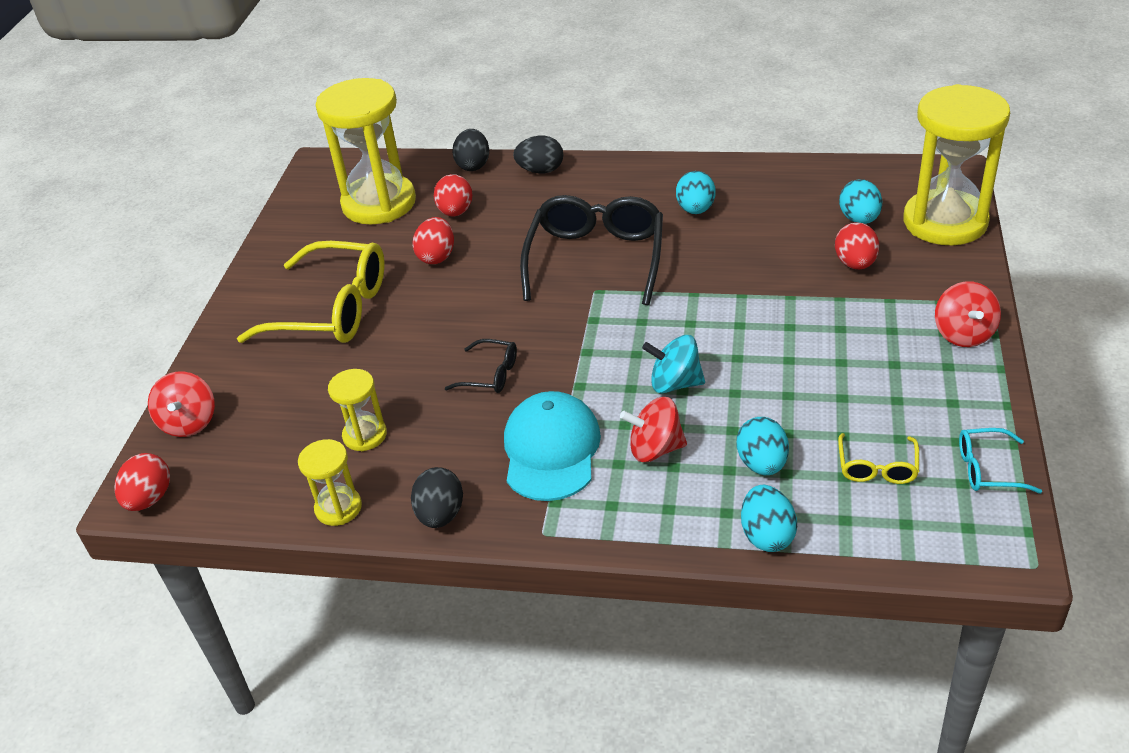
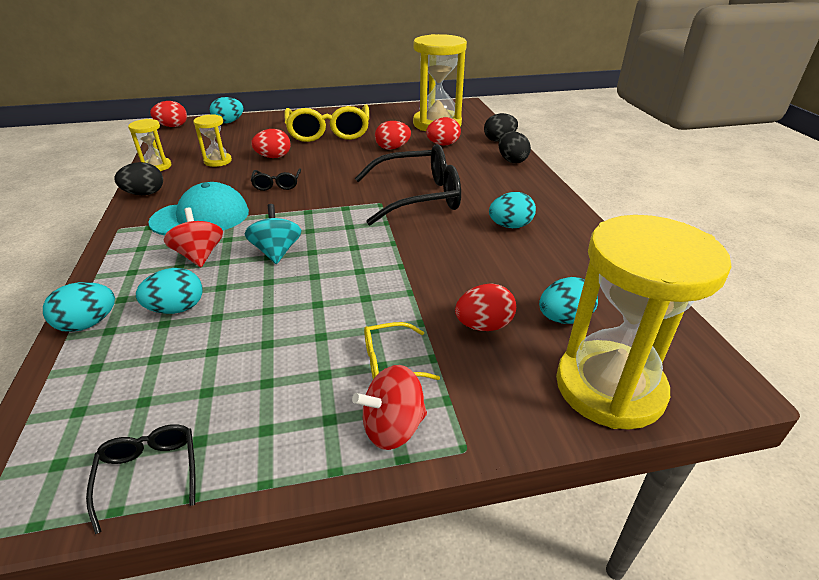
camera: 65 degrees right, 5 degrees down
(189, 422) = (229, 122): red spinning top -> turquoise egg
(390, 373) = (274, 157): none -> red egg
(877, 467) = (164, 380): yellow glasses -> yellow glasses (390, 362)
(987, 469) = (149, 474): turquoise glasses -> black glasses

